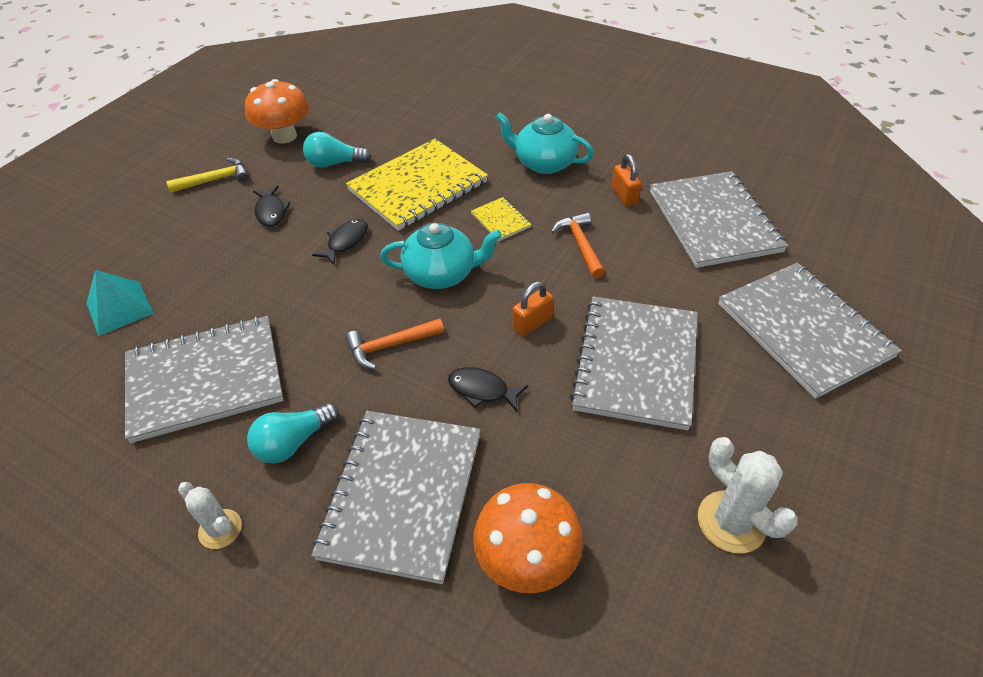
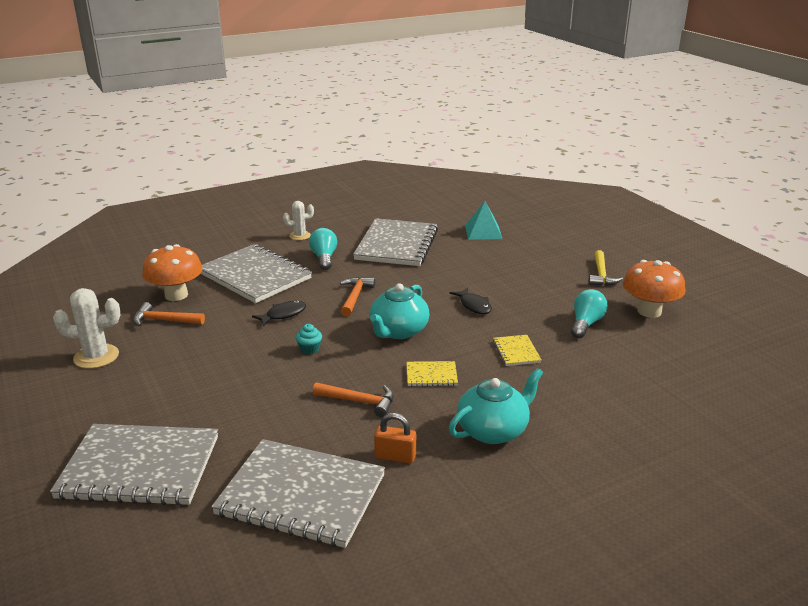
camera: 120 degrees right, 20 degrees down
(271, 212) = (538, 287): black fish -> none
(418, 187) = (516, 351): yellow notebook -> yellow notebook, size x0.43
(532, 323) = (309, 349): orange padlock -> turquoise cupcake
(598, 514) = (164, 321): none -> orange hammer
(635, 363) = (225, 374): grey notebook -> none

